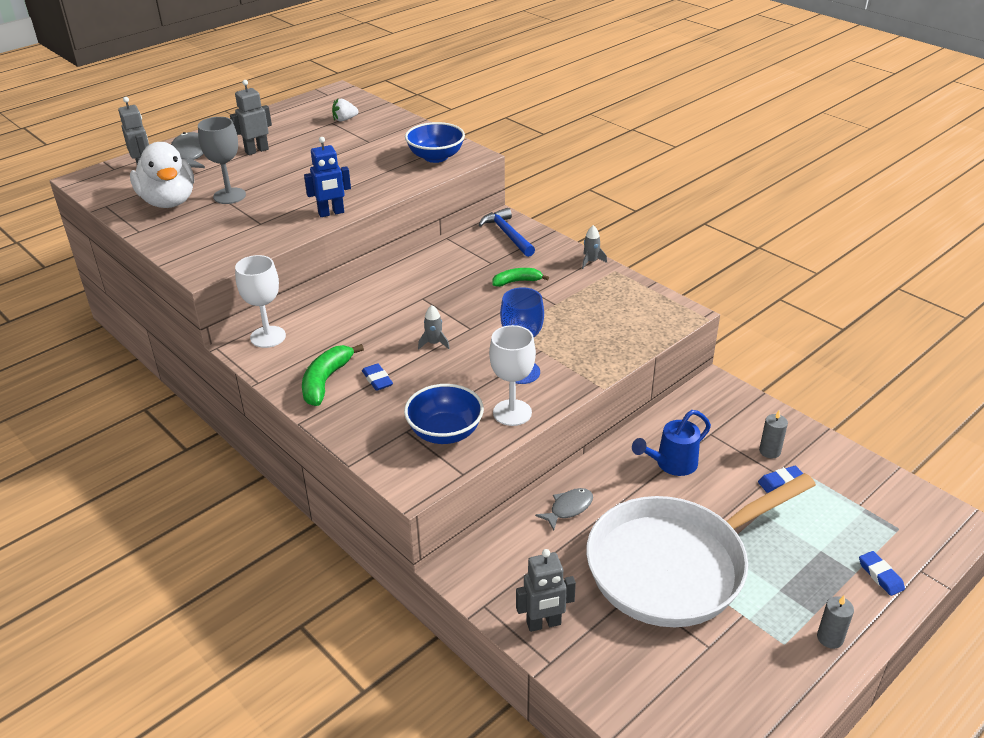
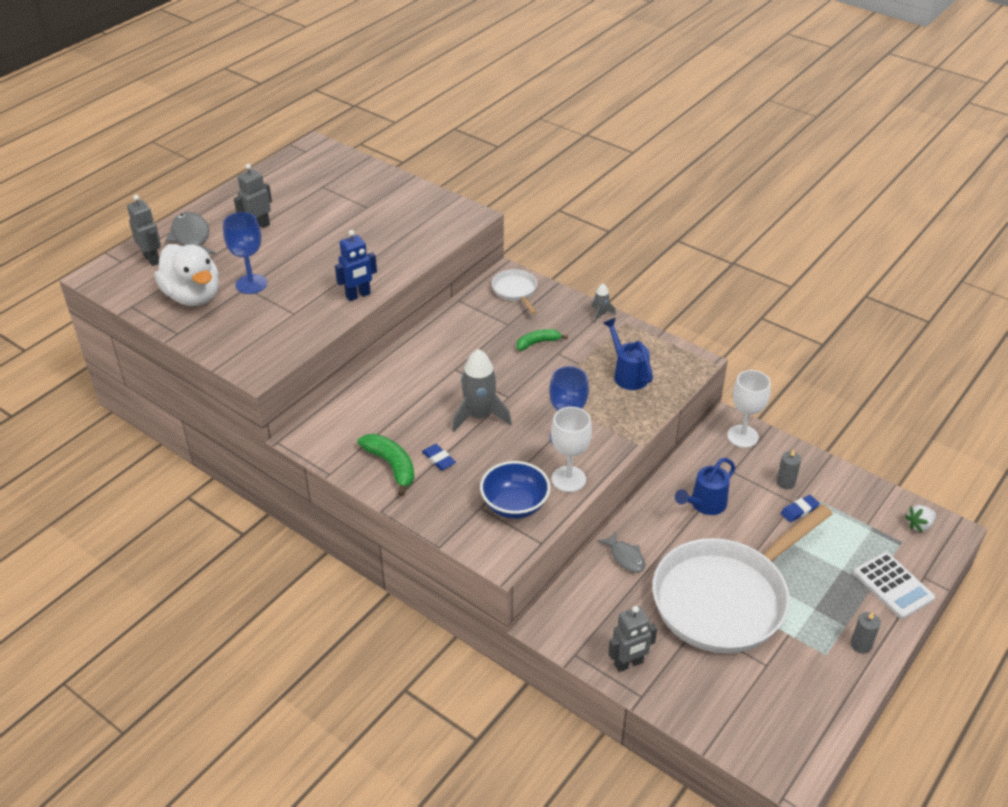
camera: 10 degrees left, 5 degrees up
(229, 196) = (251, 284): grey goblet -> blue goblet
(268, 337) = (322, 425): white goblet -> white goblet (742, 436)
(325, 381) = (391, 466): green banana -> green banana turned 135 degrees clockwise
(344, 119) = (333, 182): white strawberry -> white strawberry (919, 525)
(434, 343) = (479, 416): grey rocket -> grey rocket, size x2.05
(436, 157) = (438, 221): blue bowl -> none
(507, 234) = (515, 291): blue hammer -> white pan
(568, 508) = (625, 557): grey fish -> grey fish turned 105 degrees clockwise
(605, 318) = (628, 374): none -> blue watering can
(880, 576) = (893, 586): blue eraser -> white calculator

